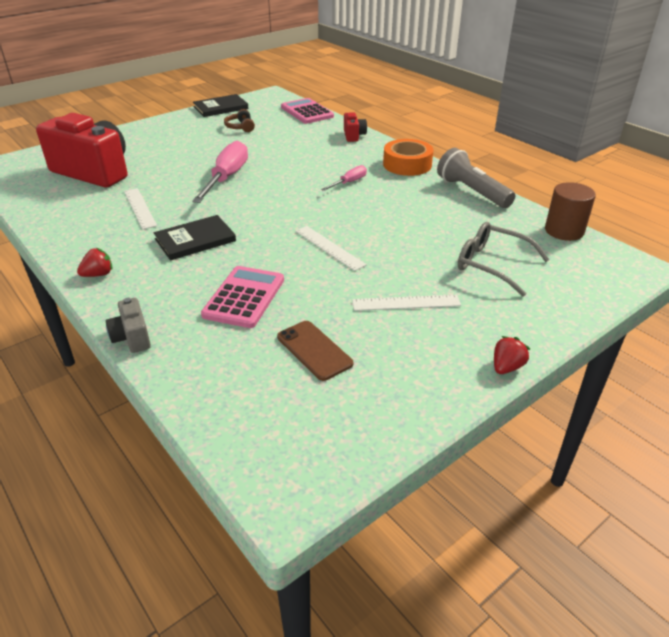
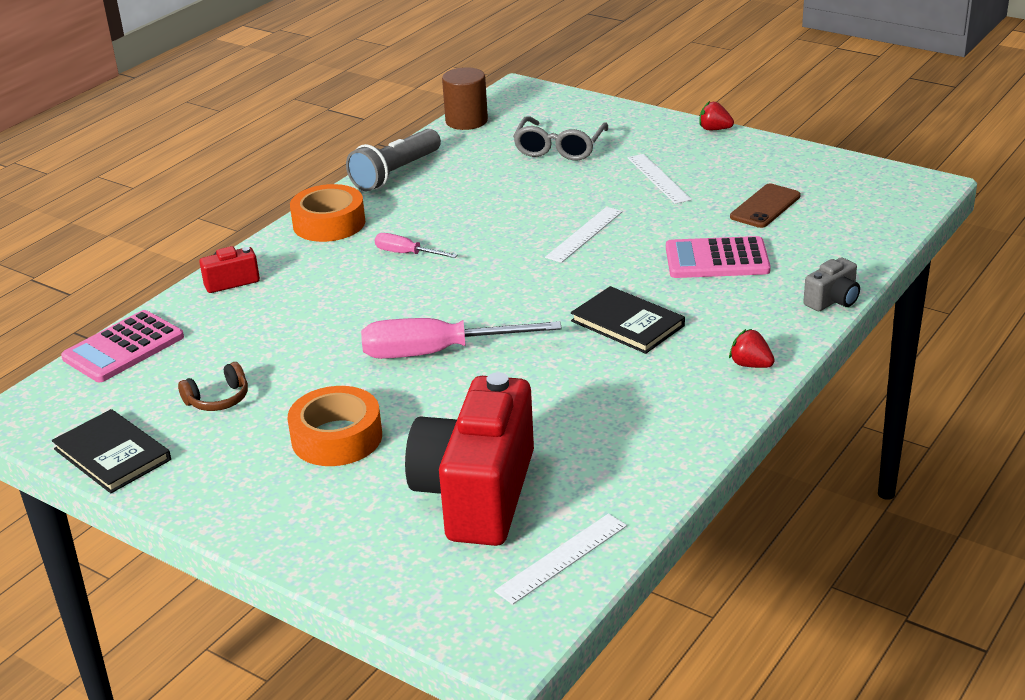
camera: 105 degrees left, 5 degrees down
(139, 208) = (573, 397): white ruler -> white ruler (562, 558)
(179, 148) = (337, 438): none -> orange tape

